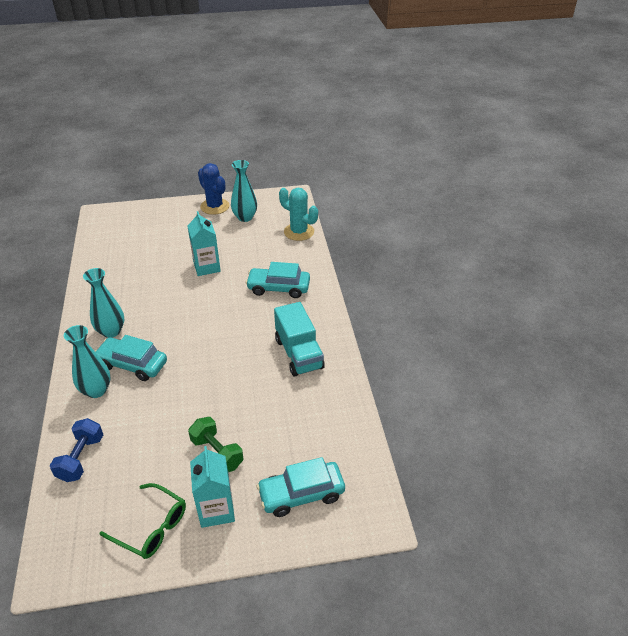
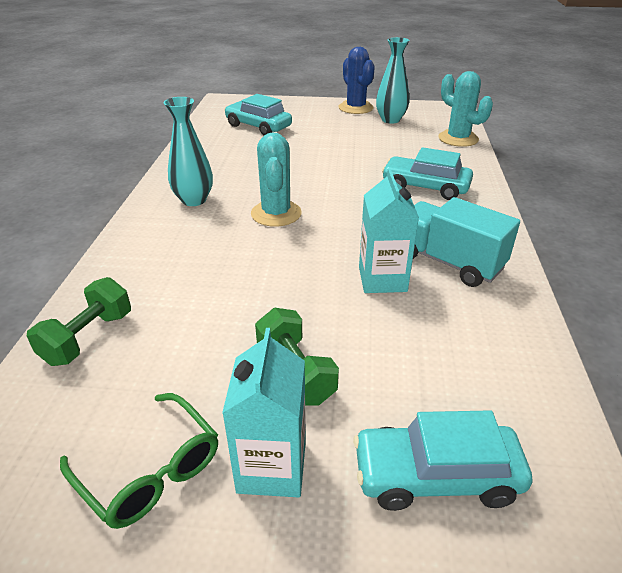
camera: 15 degrees right, 5 degrees down
(81, 458) = (88, 338): blue dumbbell -> green dumbbell
(96, 390) = (148, 258): turquoise vase -> none
(132, 364) = (207, 238): turquoise car -> turquoise car (258, 126)
(176, 333) = (276, 214): none -> turquoise cactus
(207, 267) = (333, 156): turquoise carton -> turquoise carton (382, 279)
(299, 354) = (448, 262): turquoise truck -> turquoise truck turned 135 degrees clockwise

